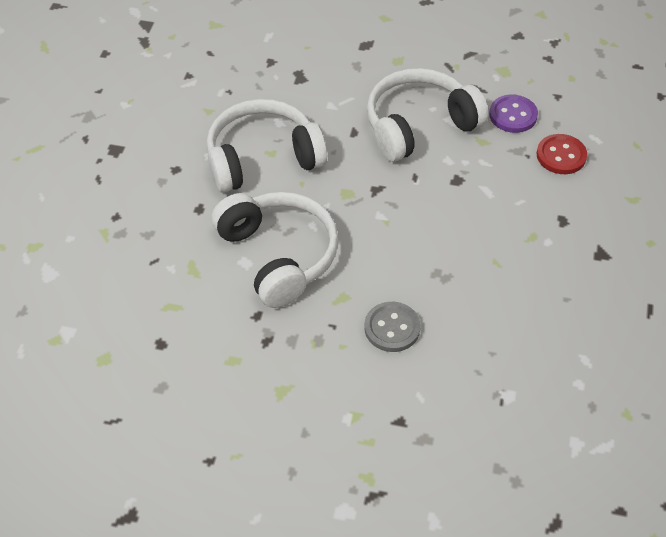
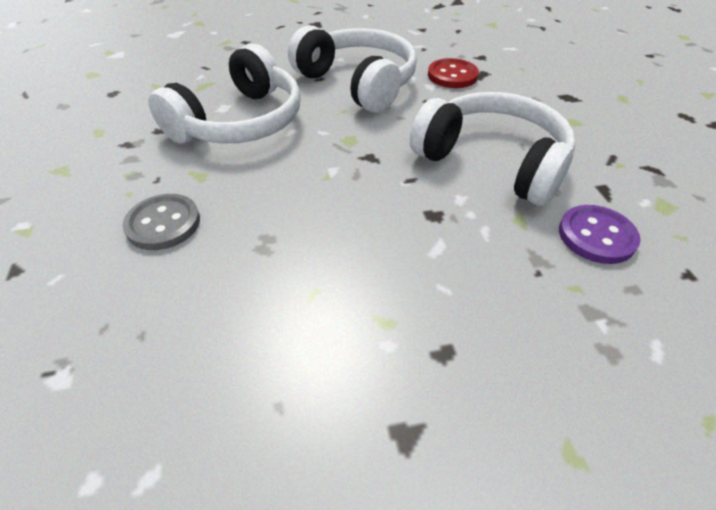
camera: 65 degrees right, 5 degrees down
(561, 156) = (575, 312): red button -> red button (452, 75)

